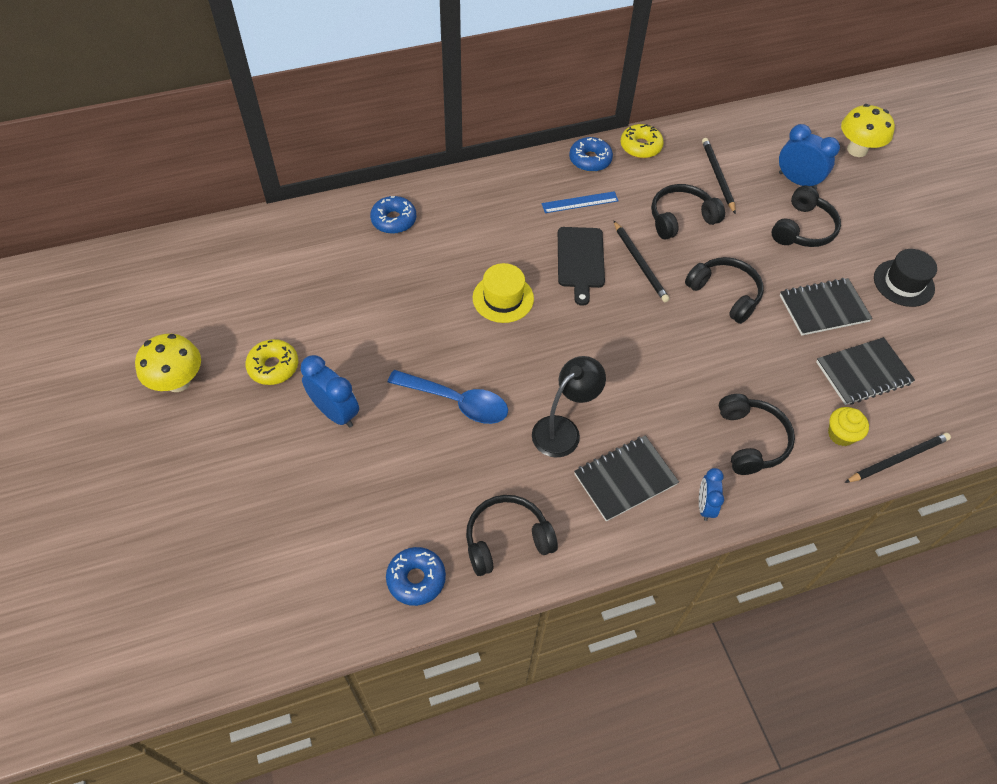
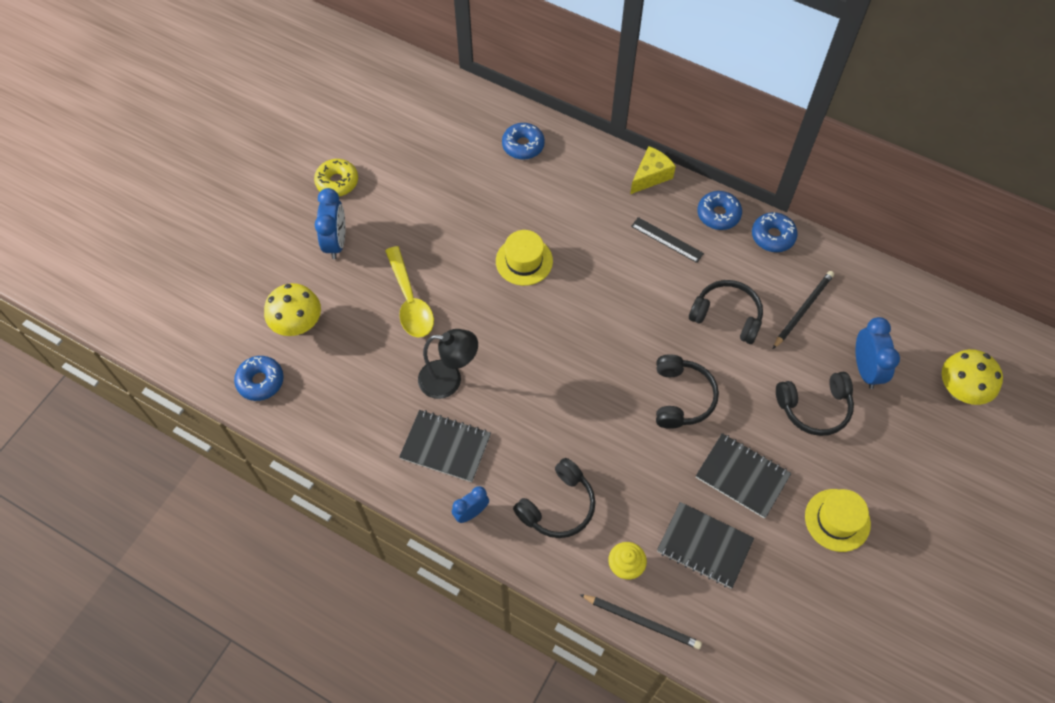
camera: 50 degrees right, 5 degrees up
(178, 382) = (278, 145): yellow mushroom -> yellow mushroom (298, 325)
(457, 402) = (410, 301): blue spoon -> yellow spoon
(507, 540) = (333, 410): black headphones -> none
(513, 170) = (651, 176): none -> yellow cheese
(580, 202) = (667, 240): blue ruler -> black ruler
(580, 260) = (610, 281): black cutting board -> none
(640, 146) = (773, 236): yellow donut -> blue donut
(640, 263) = (650, 321): black pencil -> none
(903, 283) = (837, 520): black hat -> yellow hat

